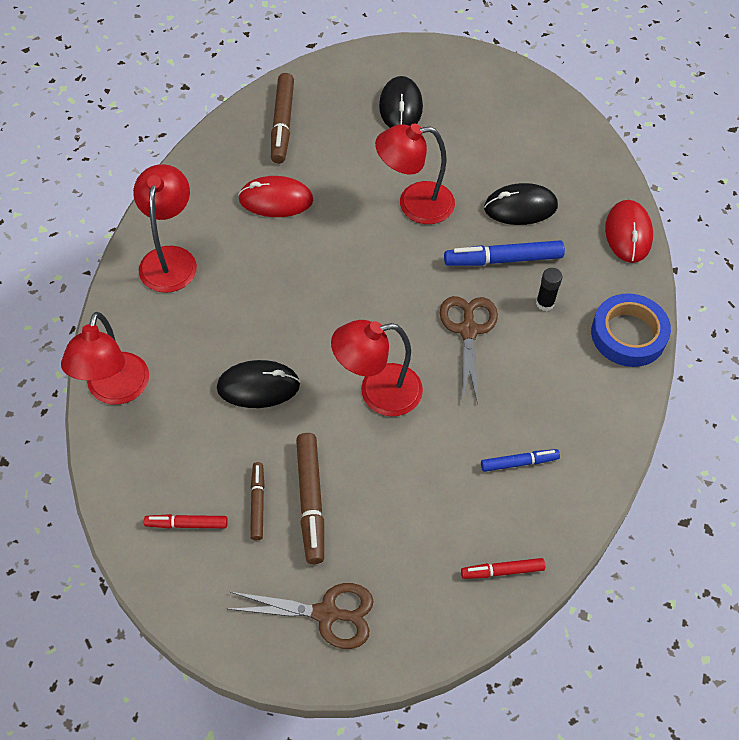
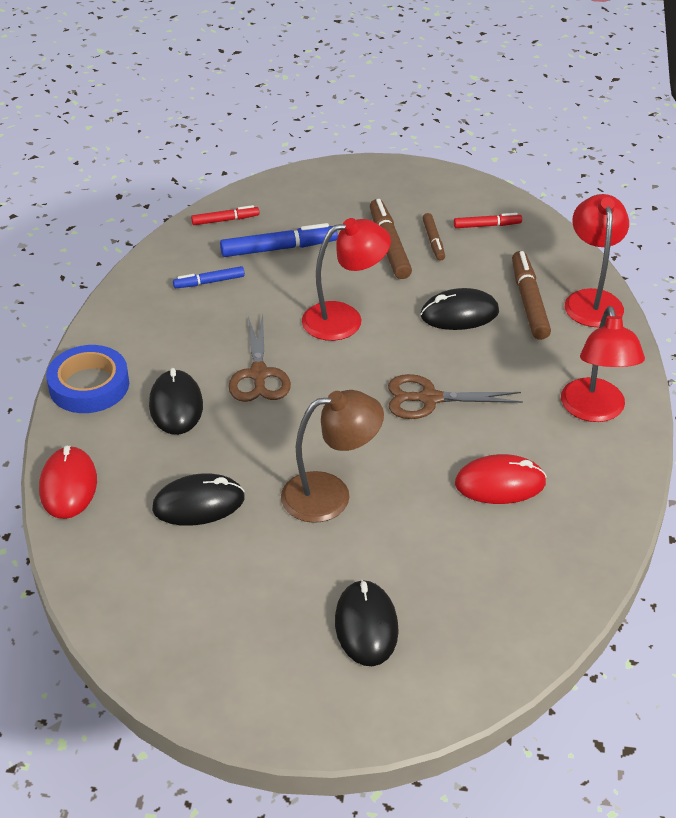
camera: 175 degrees right, 15 degrees down
(282, 124) = (524, 582): brown marker -> brown marker (529, 301)
(326, 614) = (361, 190): brown scissors -> brown scissors (429, 399)
(414, 204) = (330, 495): red lamp -> brown lamp
(503, 259) = (221, 444): blue marker -> blue marker (279, 248)
(545, 303) = (176, 405): black glue stick -> black mouse

